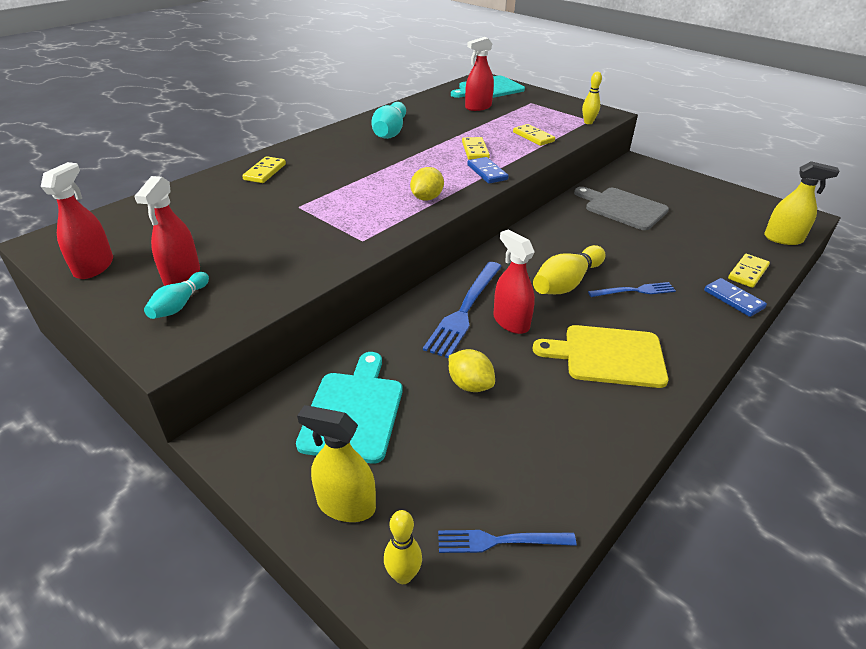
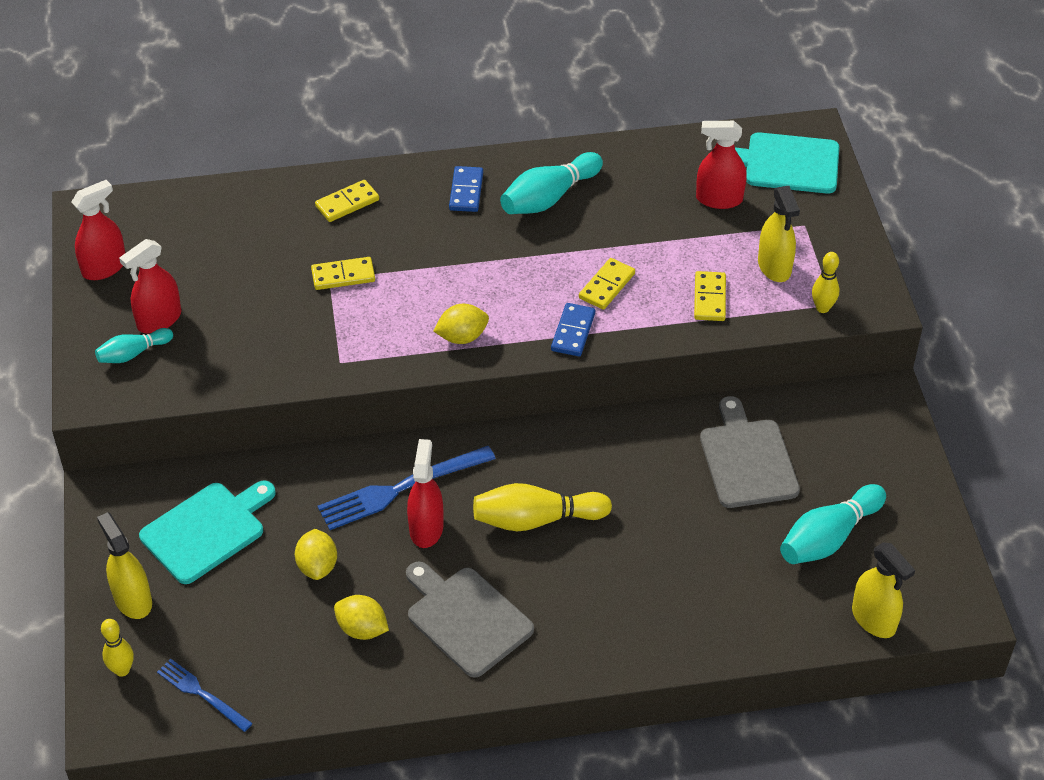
camera: 40 degrees right, 10 degrees up
(542, 118) = (774, 267): none -> yellow spray bottle
(555, 404) = (362, 629): none -> yellow lemon
(608, 356) = (466, 618): yellow cutting board -> grey cutting board
(634, 291) = (592, 572): blue fork -> none
(708, 219) = (828, 537): none -> turquoise bowling pin
(733, 299) = (679, 646): blue domino -> blue domino (466, 191)
(747, 272) = (750, 630): yellow domino -> yellow domino (343, 275)

